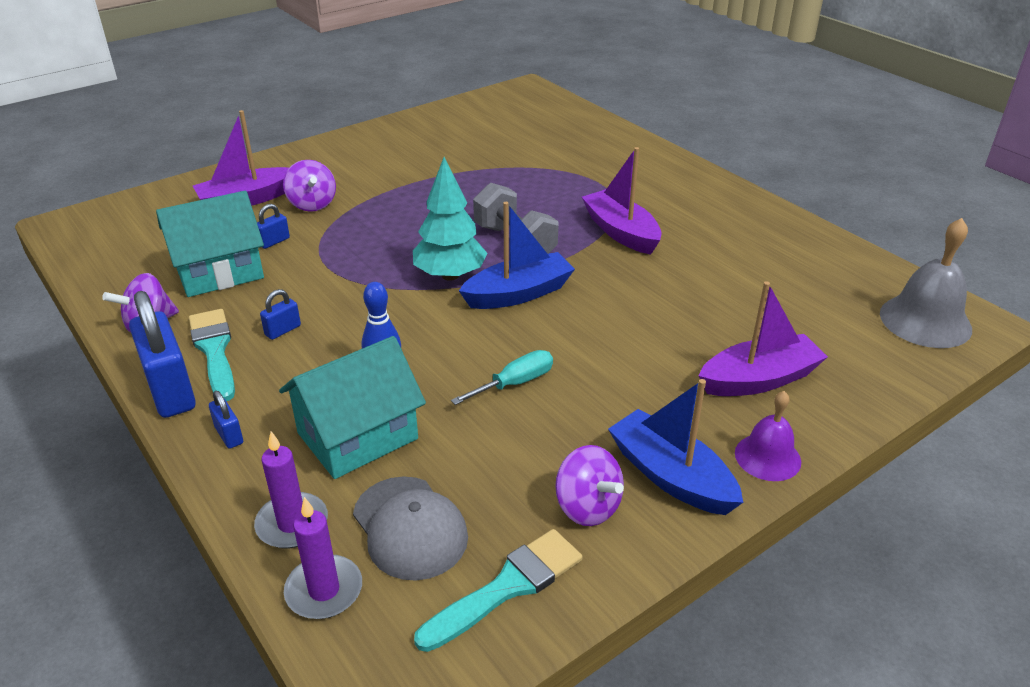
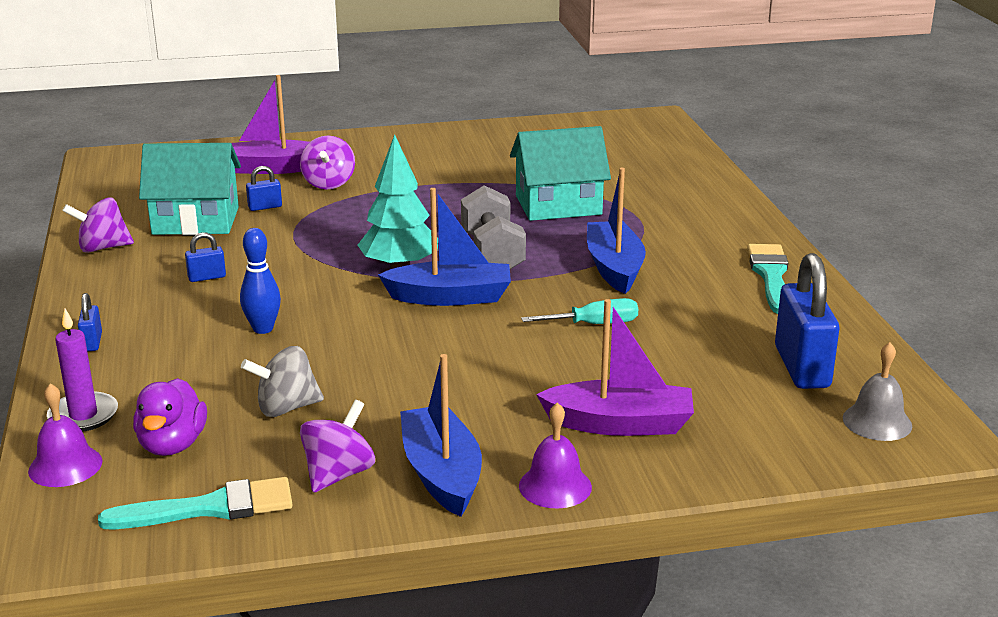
camera: 25 degrees right, 10 degrees down
(171, 390) = (76, 300): blue padlock -> blue padlock (802, 367)
(214, 351) = (137, 279): turquoise brush -> turquoise brush (771, 276)
(324, 590) = (65, 466): purple candle -> purple bell
(357, 436) = (194, 369): turquoise house -> turquoise house (558, 205)
(410, 528) = (172, 445): grey cap -> purple duck
(479, 451) = (286, 408): none -> grey spinning top
(515, 383) = (371, 366): turquoise screwdriver -> turquoise screwdriver (594, 324)
(587, 507) = (338, 474): purple spinning top -> purple spinning top turned 135 degrees counterclockwise
(621, 232) = (614, 268): purple boat -> blue boat
(925, 321) = (877, 421): grey bell -> grey bell, size x0.62

